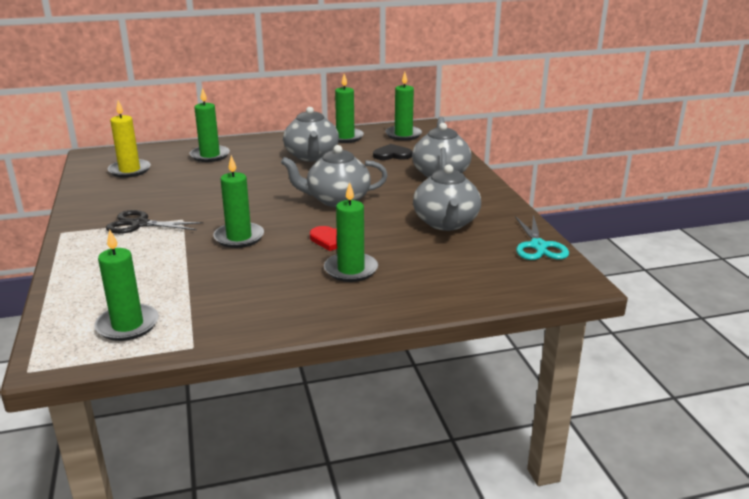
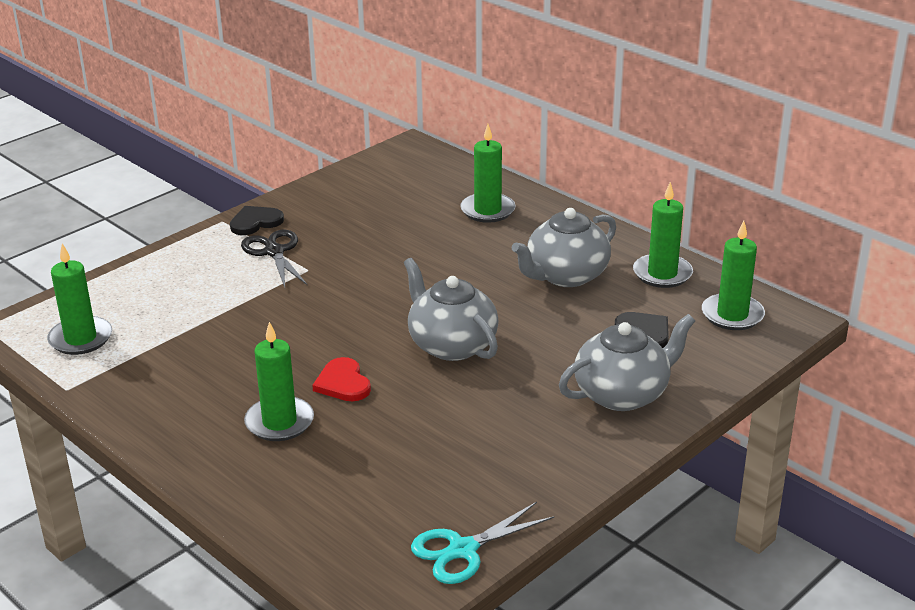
camera: 60 degrees right, 5 degrees up
(87, 221) = (255, 222): none -> black heart
(129, 170) = (394, 185): yellow candle -> none
(239, 237) = (295, 321): green candle -> none
(446, 223) = (463, 450): grey teapot -> none

